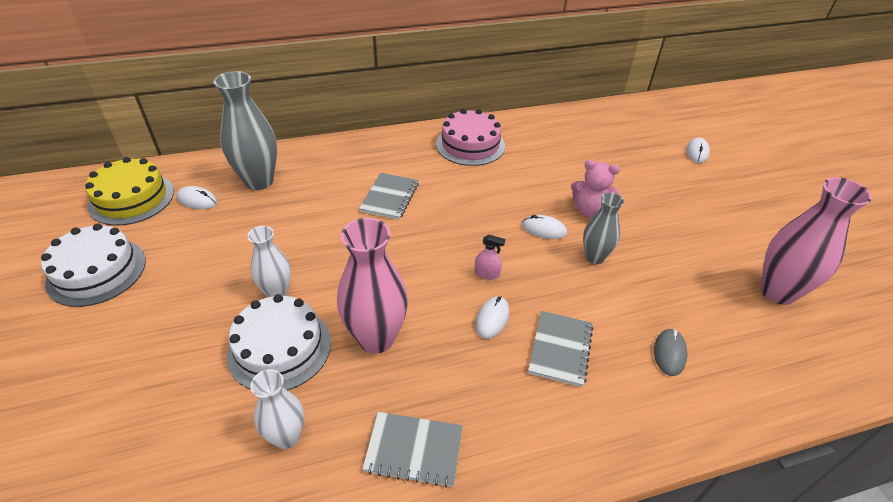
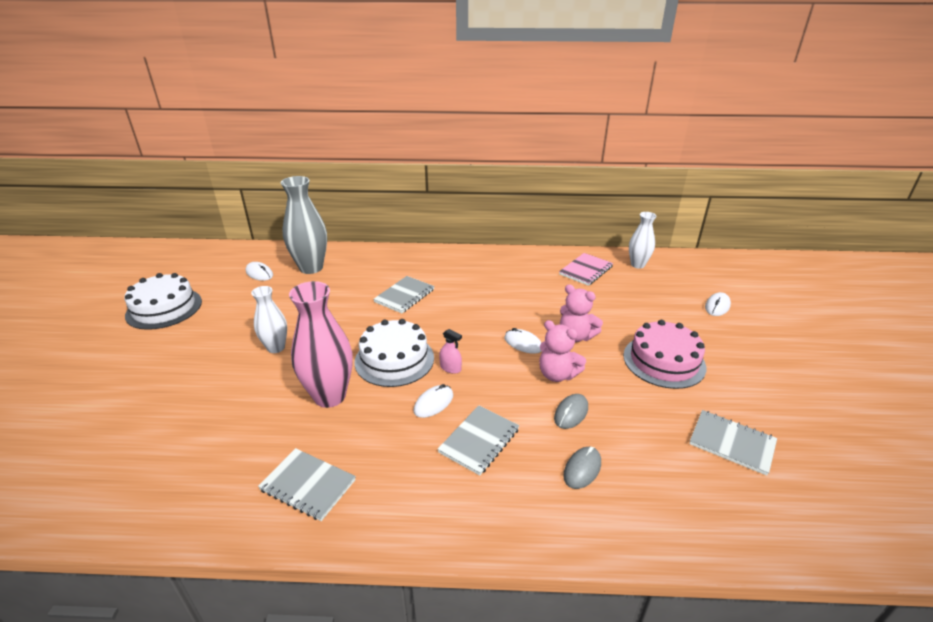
camera: 20 degrees right, 10 degrees down
(132, 198) = (216, 265): yellow cake -> none
(279, 348) = (254, 386): white cake -> white cake (394, 359)
(287, 437) = (220, 449): white vase -> white vase (637, 265)
(470, 145) = (497, 267): pink cake -> pink cake (664, 361)
(560, 133) = (586, 270): none -> pink notebook
(594, 257) = (557, 374): grey vase -> pink teddy bear
(629, 296) = (571, 413): none -> grey mouse
(777, 292) = (732, 443): pink vase -> grey notebook

